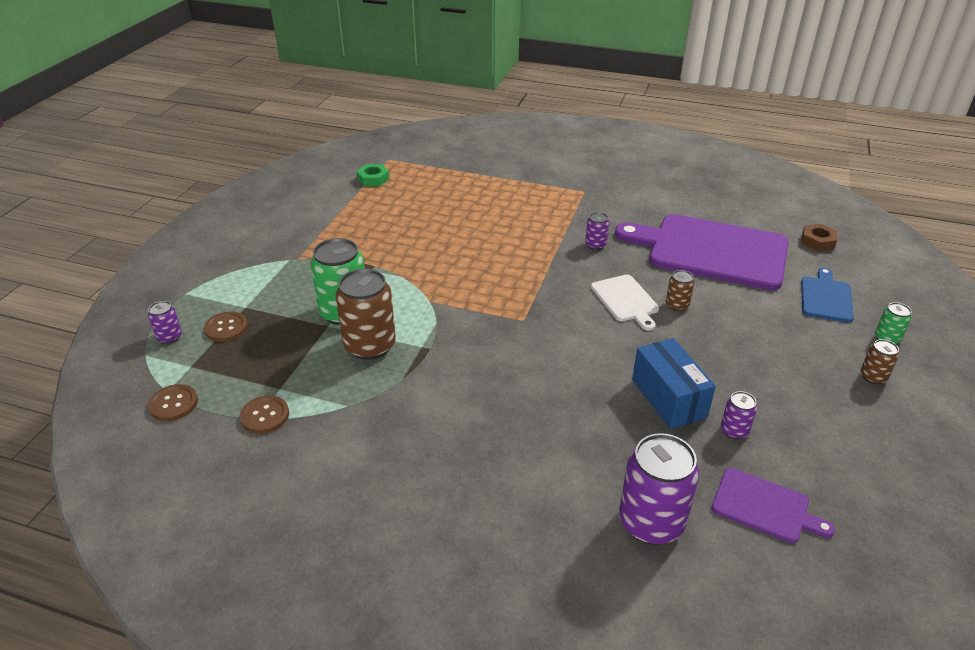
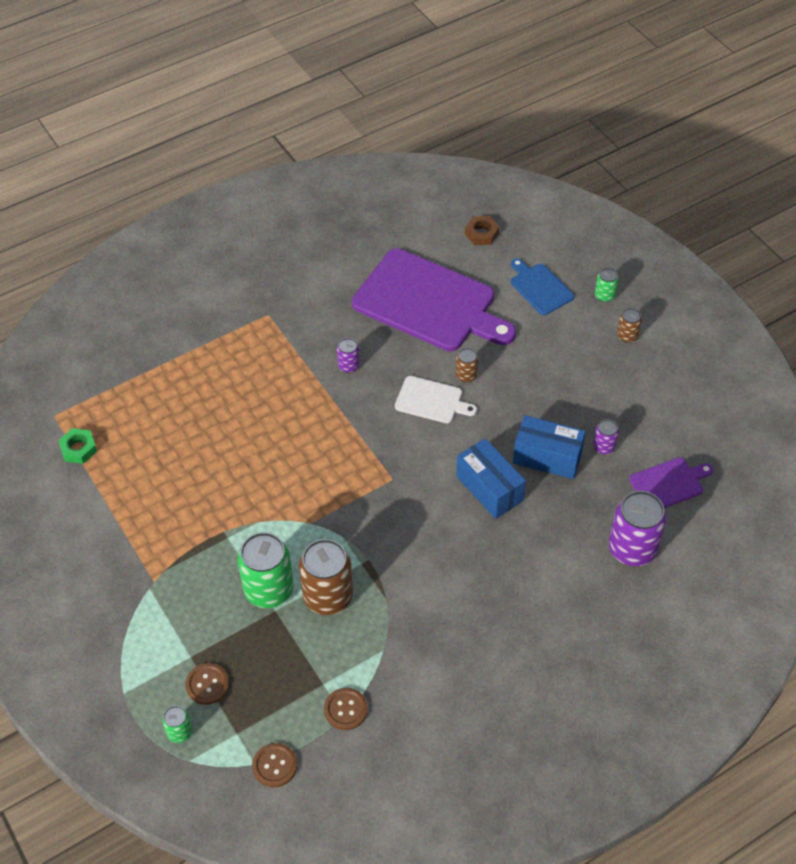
camera: 50 degrees left, 15 degrees up
(169, 337) = (180, 732): purple can -> green can
(587, 380) = (489, 488): none -> blue box
(711, 251) = (429, 303): purple cutting board -> purple cutting board turned 120 degrees counterclockwise

